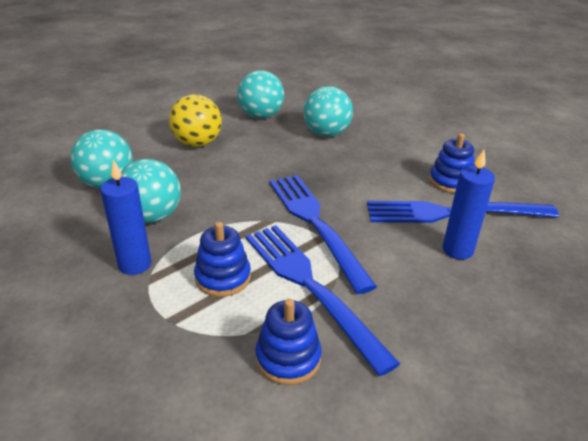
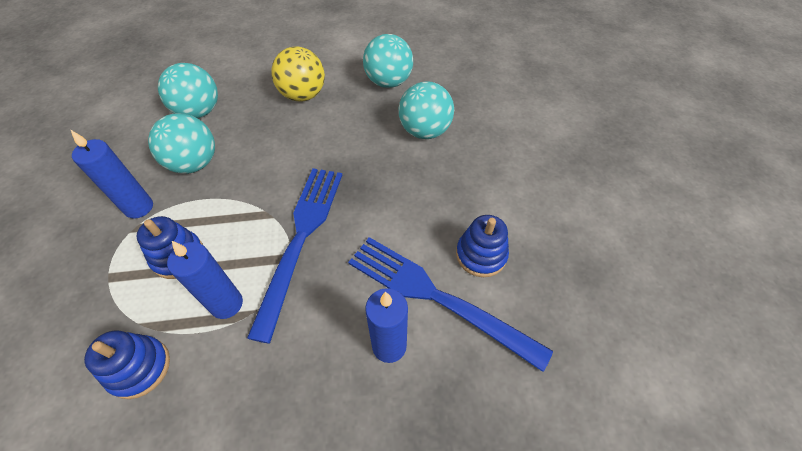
camera: 35 degrees right, 20 degrees up
(308, 285) = (226, 304): blue fork -> blue candle

